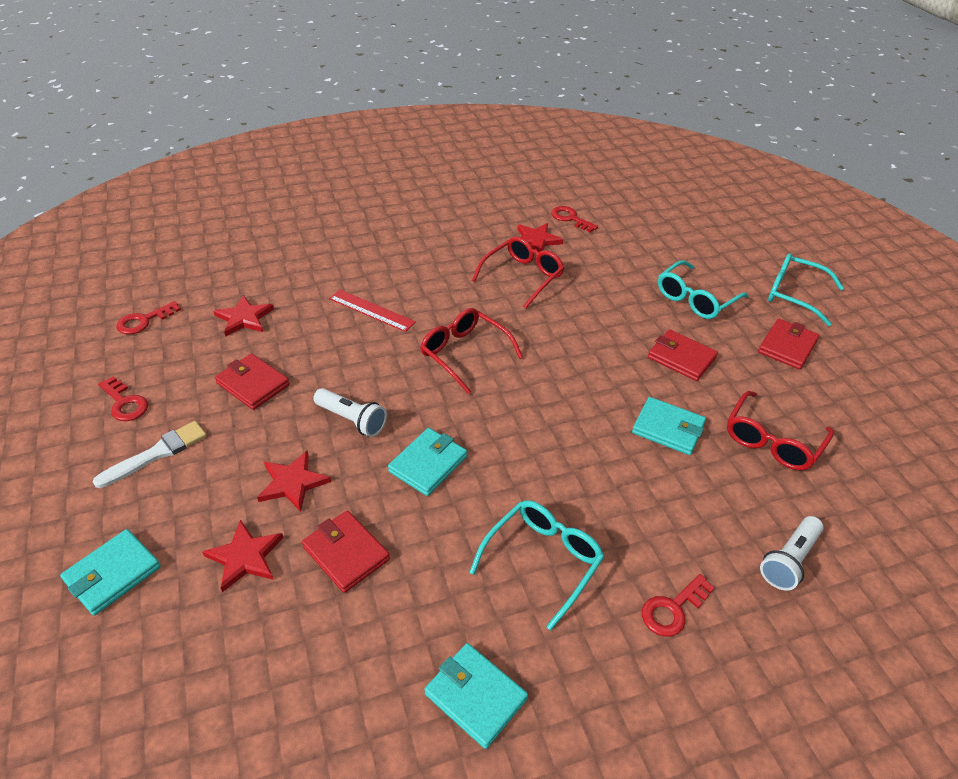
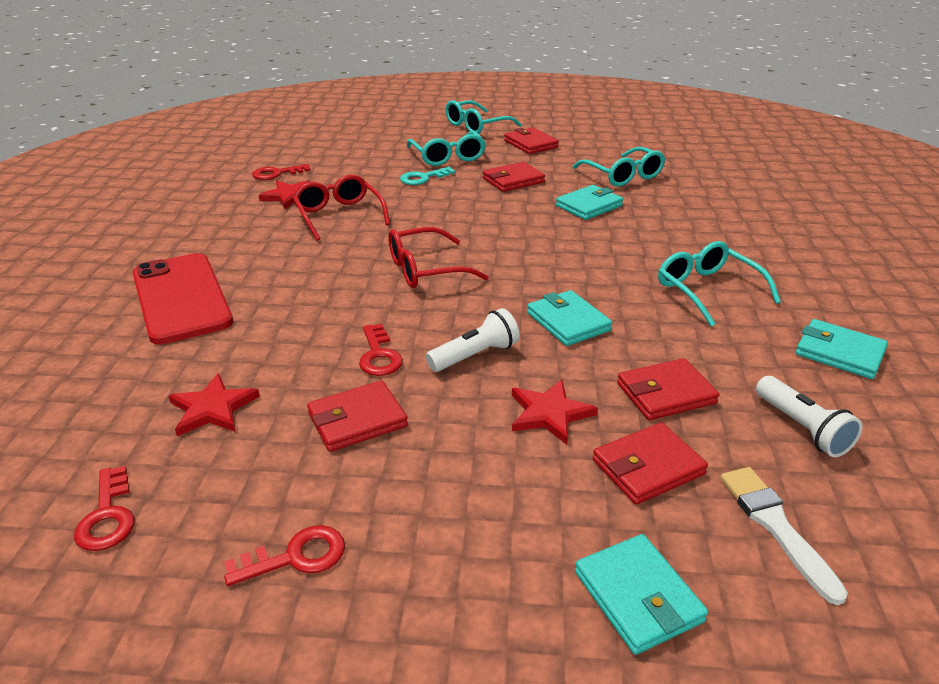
camera: 65 degrees left, 10 degrees down
(157, 453) = (431, 529): white brush -> white brush (775, 526)
(245, 557) = (648, 467): red star -> red wallet
(358, 254) = (181, 298): none -> red phone
(371, 310) = (301, 309): red ruler -> none
(475, 696) = (839, 353): turquoise wallet -> turquoise wallet turned 60 degrees clockwise
(633, 298) = (423, 178): none -> turquoise key
(673, 609) = (767, 251): red key -> red key (379, 355)
(772, 441) = (623, 175): red glasses -> turquoise glasses
(789, 560) = (734, 202): white flashlight -> white flashlight (802, 428)

